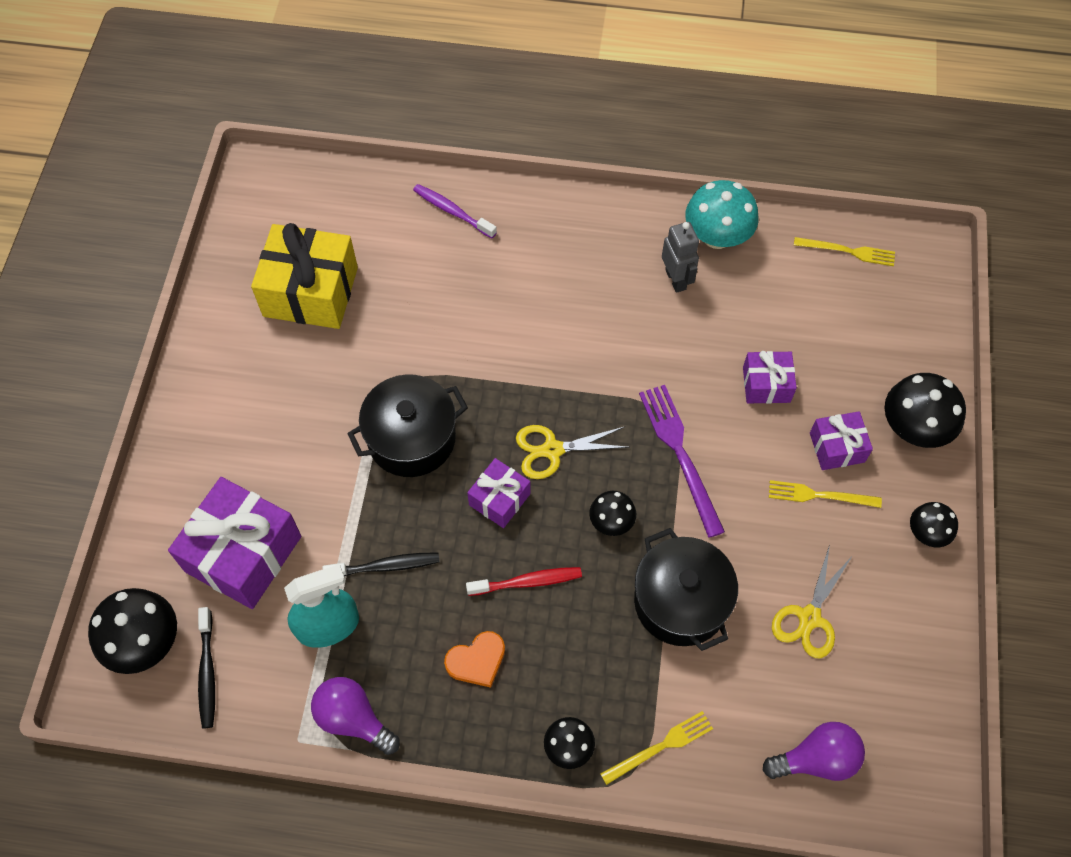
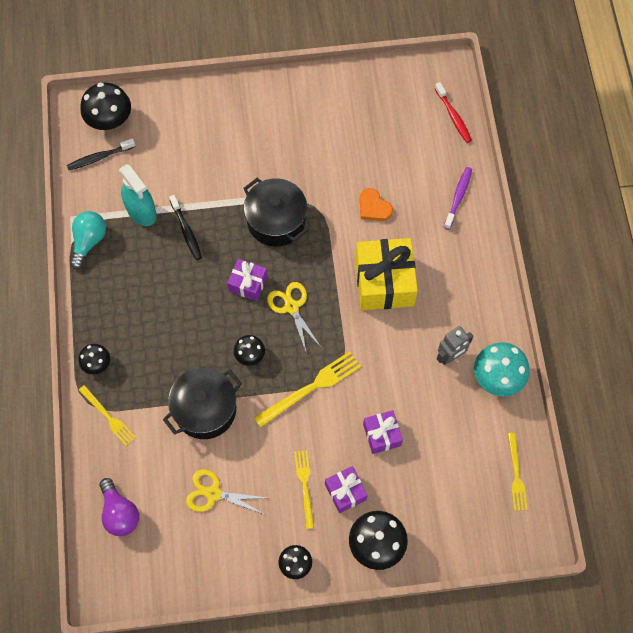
camera: 75 degrees right, 5 degrees up
(243, 553) = (175, 152): purple gift -> none
(310, 291) = (366, 131): yellow gift -> yellow gift (384, 282)
(353, 719) = (89, 241): purple light bulb -> turquoise light bulb
(477, 661) = (138, 299): orange heart -> orange heart (374, 207)
(528, 582) = (196, 315): red toothbrush -> red toothbrush (453, 116)
(680, 454) = (311, 388): purple fork -> yellow fork

